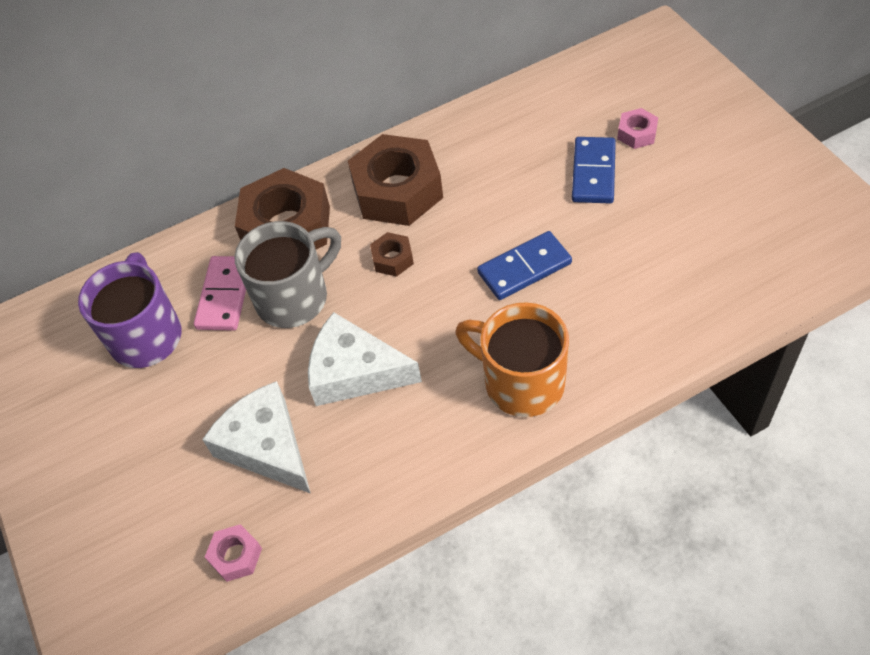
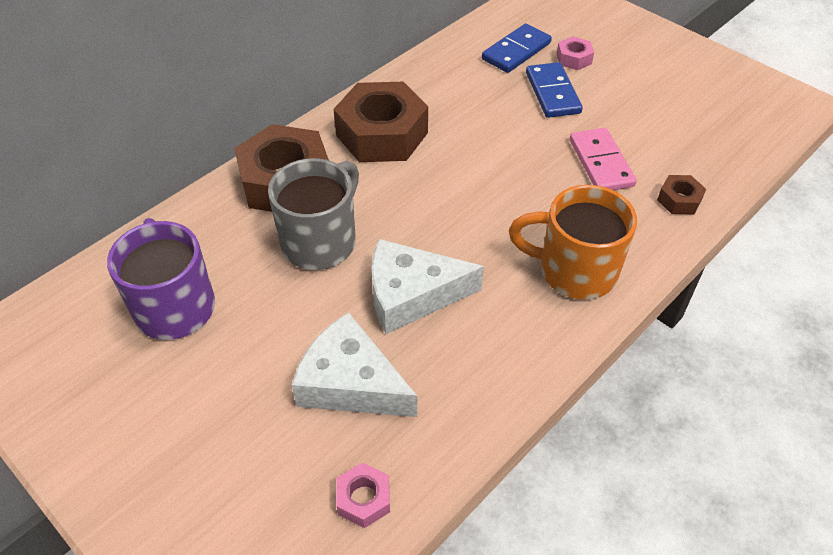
camera: 25 degrees left, 5 degrees down
(225, 295) = (246, 253): pink domino -> pink domino (601, 163)
(392, 259) = (403, 191): brown nut -> brown nut (679, 200)
(524, 268) = (530, 177): blue domino -> blue domino (516, 51)

